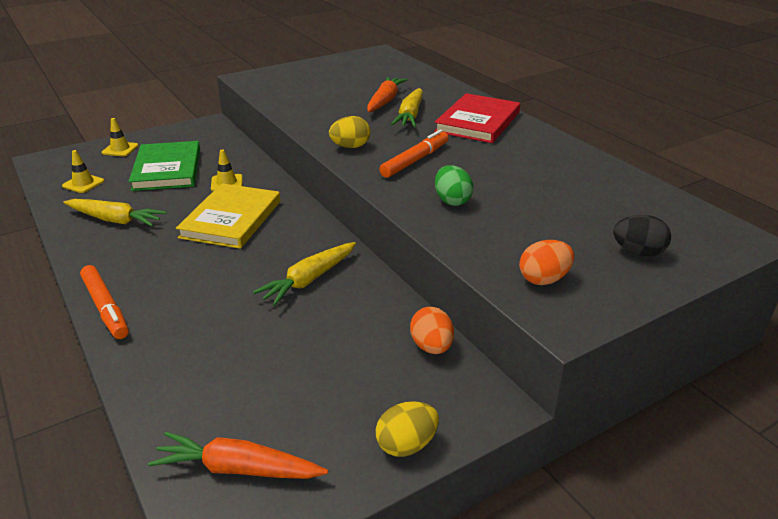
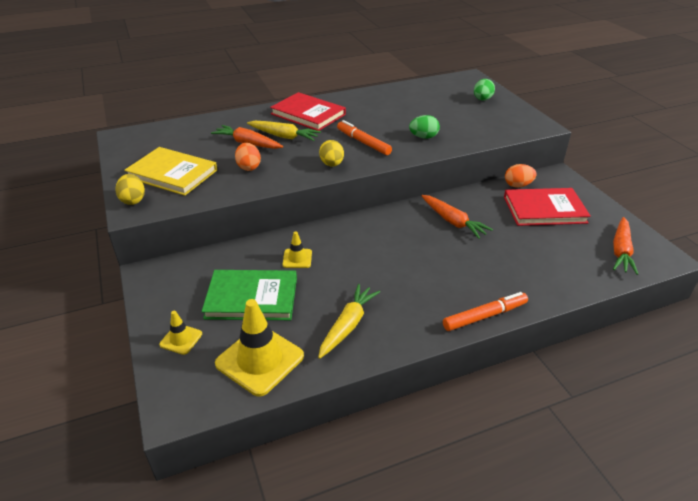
camera: 80 degrees left, 5 degrees up
(83, 183) = (260, 360): yellow traffic cone -> yellow traffic cone, size x2.00
(231, 219) = (363, 255): yellow book -> yellow book (172, 174)
(309, 280) = (452, 221): yellow carrot -> orange carrot
(359, 376) = (544, 209): none -> red book
(406, 445) = (591, 200): yellow egg -> yellow egg (133, 200)
(544, 279) = (508, 125): orange egg -> orange egg (249, 167)
(638, 252) = (482, 99): black egg -> green egg

